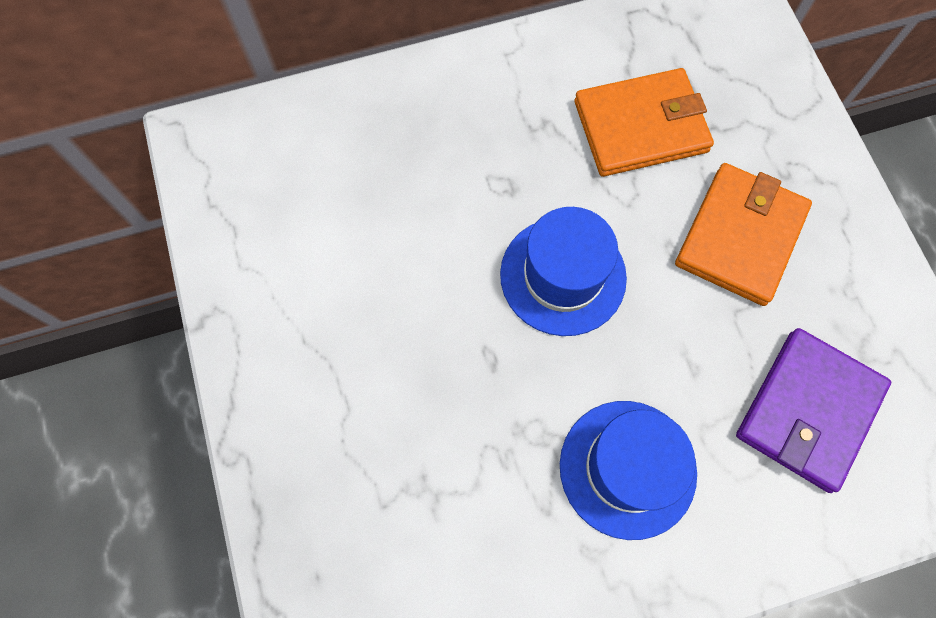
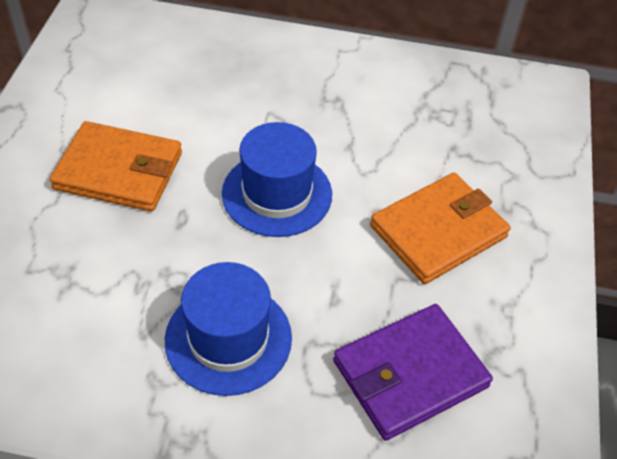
camera: 25 degrees right, 20 degrees down
(641, 126) = (409, 131): orange wallet -> orange wallet (119, 171)

